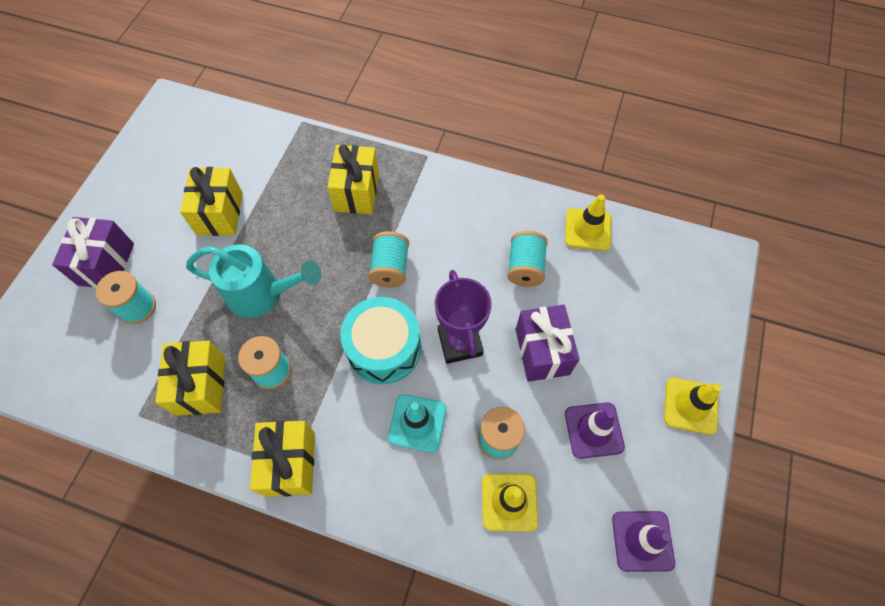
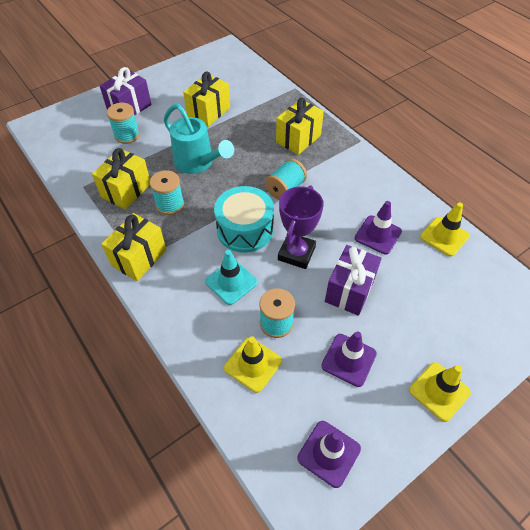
camera: 35 degrees right, 10 degrees down
(525, 267) = (378, 235): turquoise spool -> purple traffic cone

